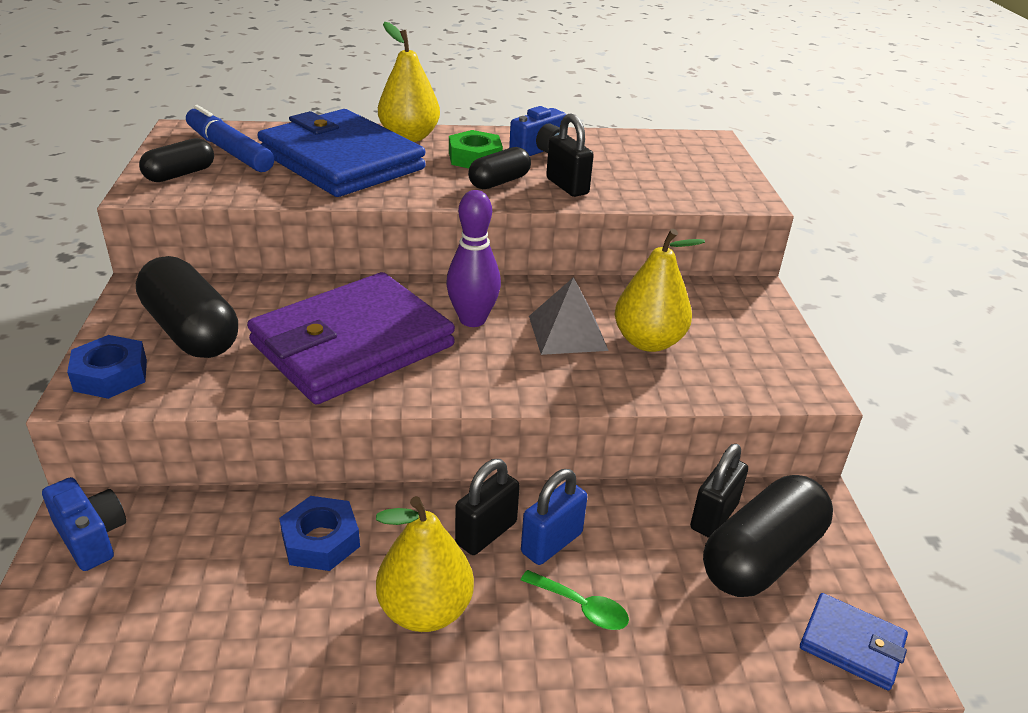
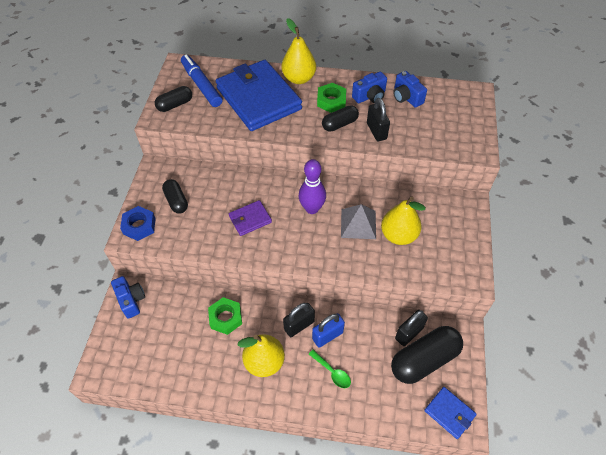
camera: 15 degrees right, 20 degrees up
(191, 331) = (176, 201): black capsule -> black capsule, size x0.57
(320, 541) = (225, 318): blue nut -> green nut
(352, 344) = (250, 219): purple wallet -> purple wallet, size x0.44
(602, 149) = (406, 97): none -> blue camera

